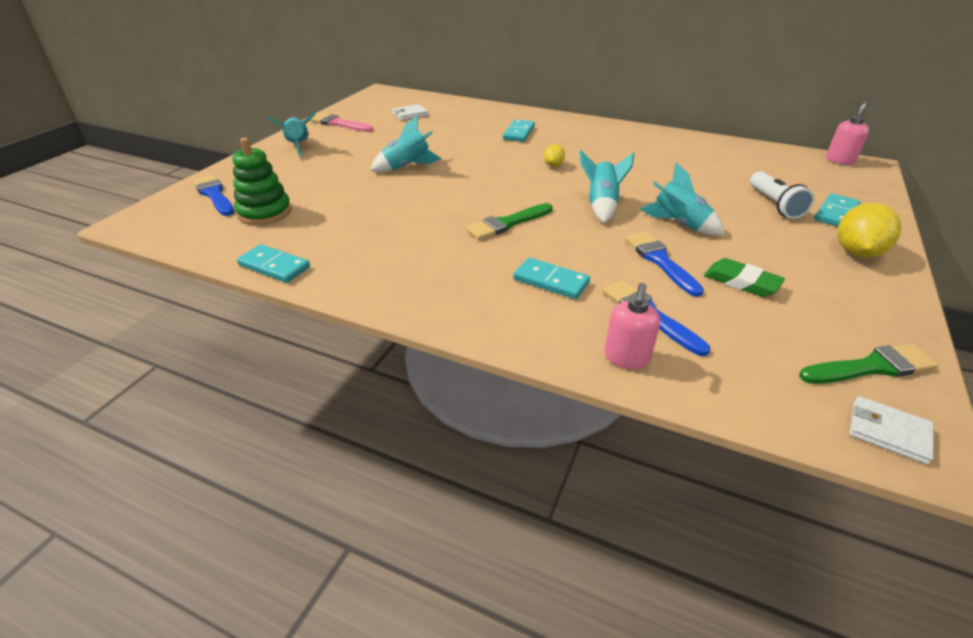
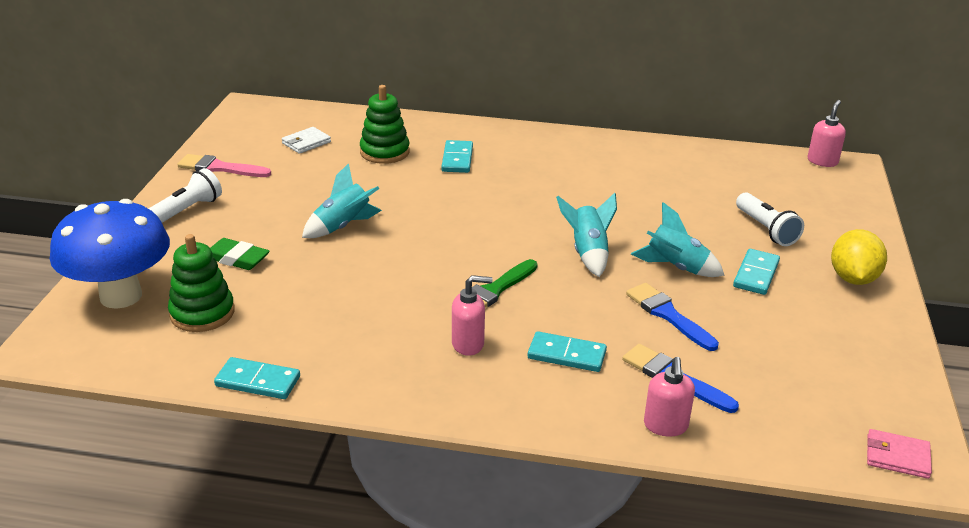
camera: 15 degrees left, 5 degrees down
(214, 194) = (121, 296): blue brush -> blue mushroom
(298, 147) = (186, 211): turquoise rocket -> white flashlight
(465, 124) = (384, 152): none -> green stacking toy
(465, 261) = (468, 344): none -> pink soap dispenser
(553, 165) = (516, 203): yellow lemon -> none
(741, 282) = (751, 328): green eraser -> green eraser (236, 258)
(836, 213) = (827, 233): turquoise domino -> turquoise domino (756, 274)
(871, 367) = (878, 399): green brush -> none
(888, 432) = (897, 456): white wallet -> pink wallet

